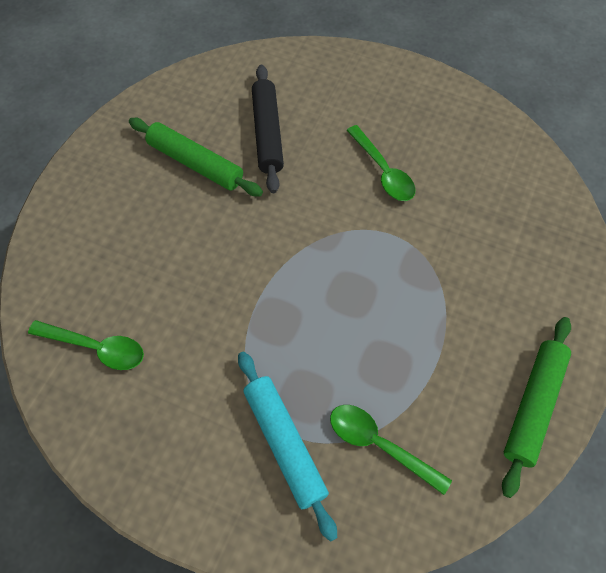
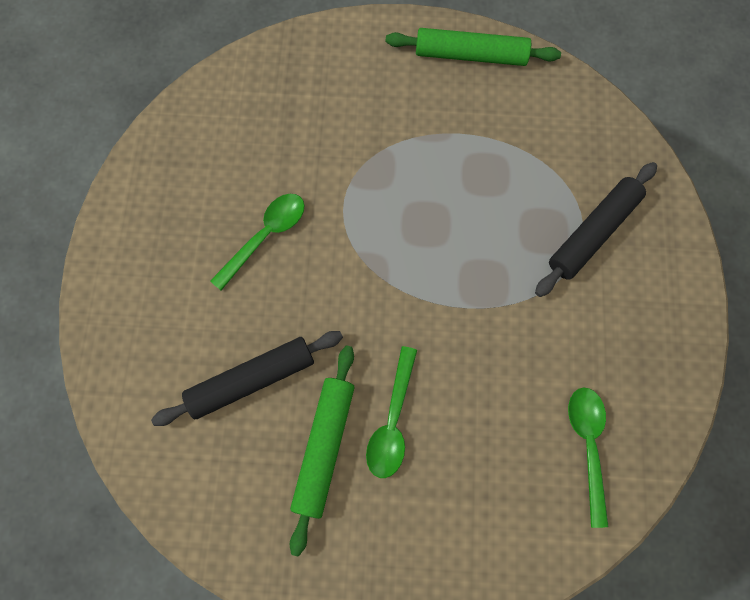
camera: 110 degrees left, 10 degrees up
(284, 444) = (593, 233): turquoise rolling pin -> black rolling pin
(379, 444) = (557, 159): green spoon -> green spoon (392, 421)

